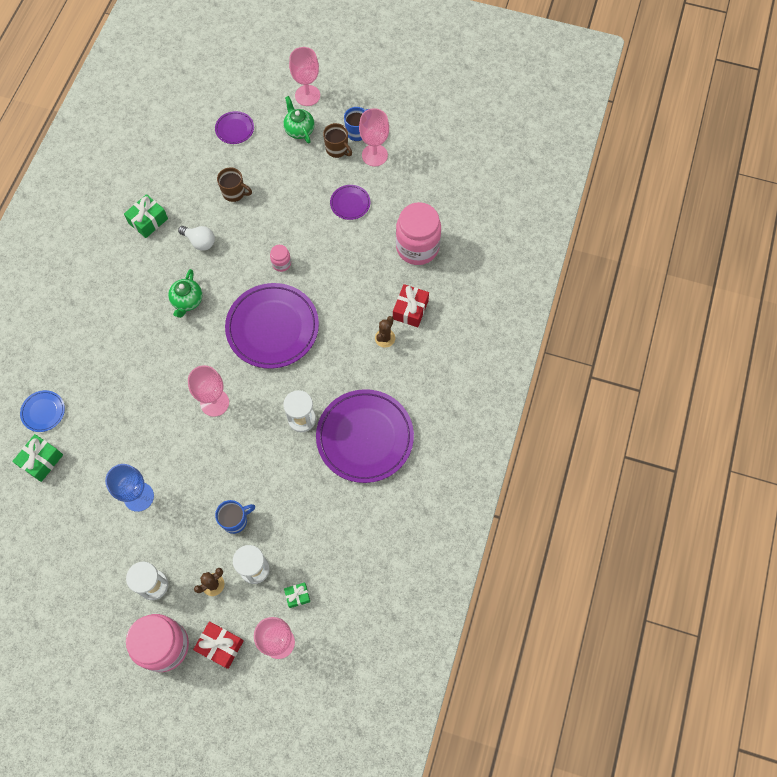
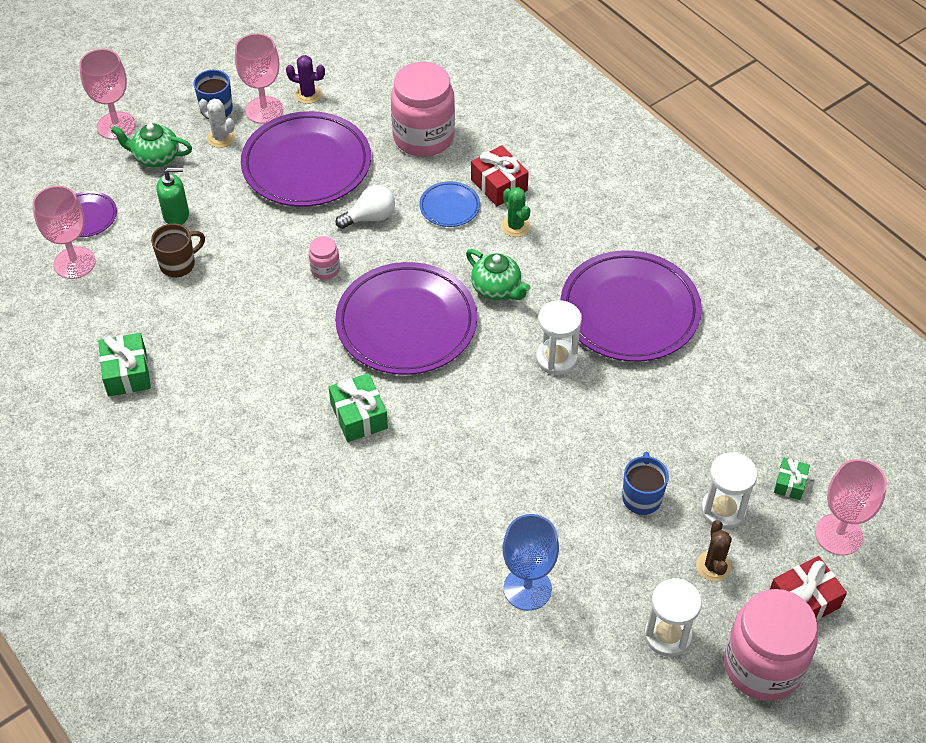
camera: 55 degrees left, 15 degrees down
(41, 461) = (380, 682): green gift -> green gift (359, 416)
(43, 412) = (306, 642): blue plate -> blue plate (449, 207)
(187, 301) = (287, 391): green teapot -> green teapot (497, 289)
(200, 242) = (214, 334): white light bulb -> white light bulb (370, 217)
(214, 403) = (459, 436): pink goblet -> pink goblet (74, 263)
(266, 168) = (176, 215): none -> green soap dispenser
(337, 149) = (221, 138): brown mug -> white cactus
(350, 203) = (306, 164): purple plate -> purple plate, size x2.18
(385, 338) = (515, 226): brown cactus -> green cactus
(404, 168) = (308, 94): none -> purple cactus

